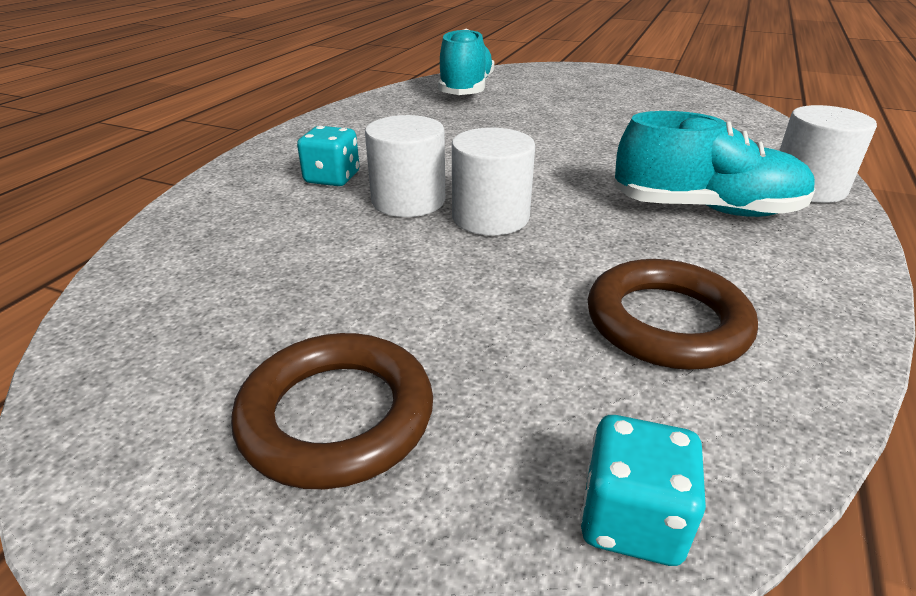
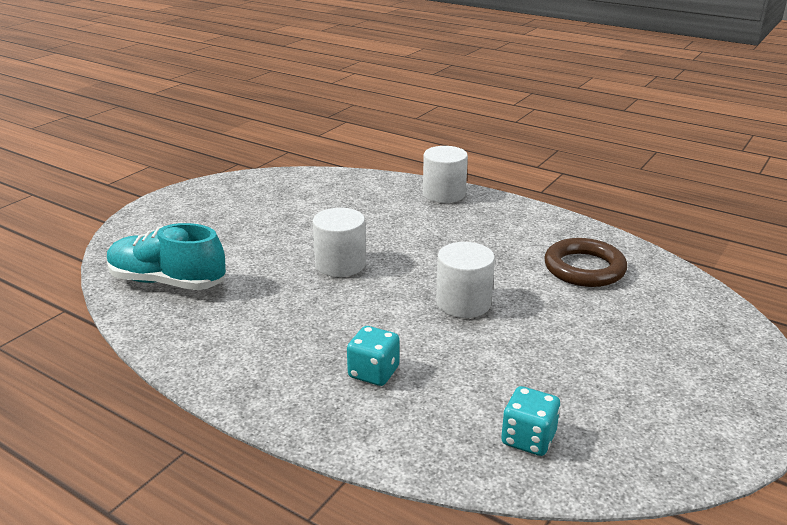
camera: 80 degrees left, 5 degrees down
(336, 416) = (671, 372): brown ring -> none
(408, 201) = (429, 335): white cylinder -> white cylinder (340, 264)
(631, 519) = (709, 303): turquoise dice -> turquoise dice (528, 439)
(705, 209) = (466, 229): turquoise shoe -> none

